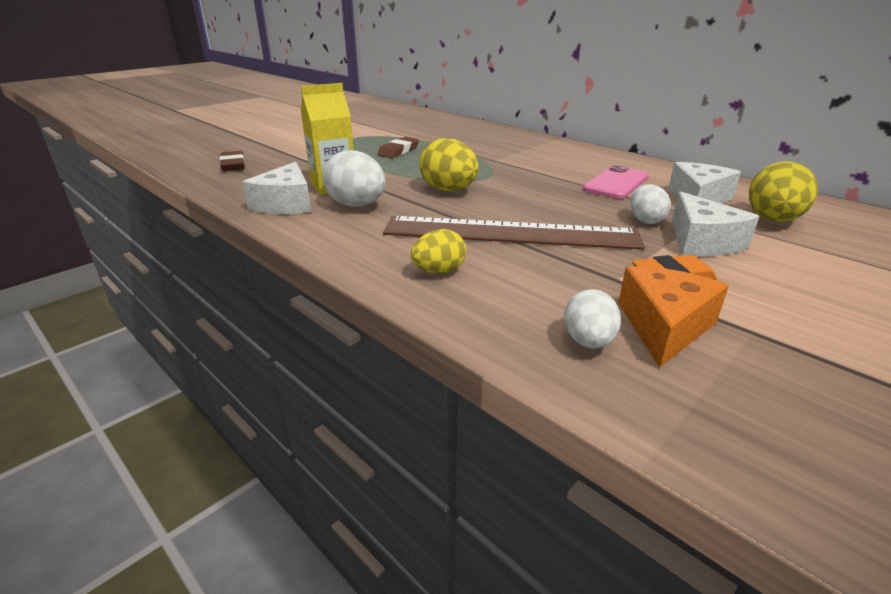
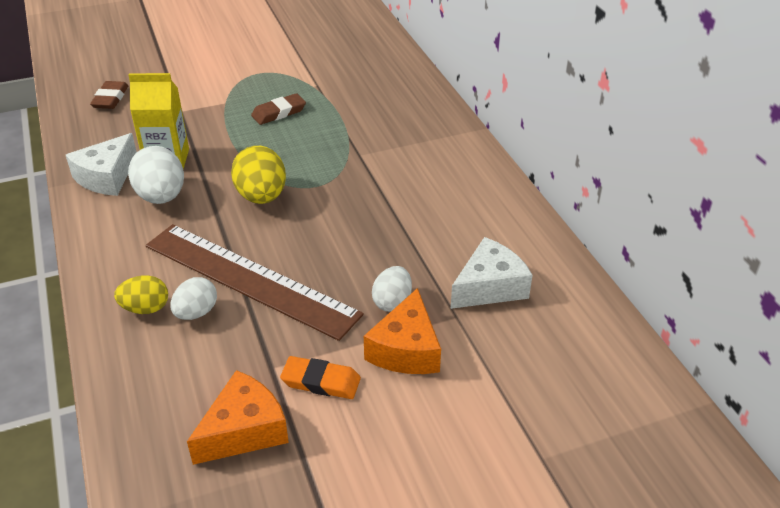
camera: 25 degrees right, 10 degrees up
(588, 342) = (173, 422): white egg -> white egg (196, 312)
(616, 183) = (438, 234): pink phone -> none
(702, 242) = (406, 349): white cheese -> orange cheese
(772, 220) = (522, 344): yellow egg -> none

